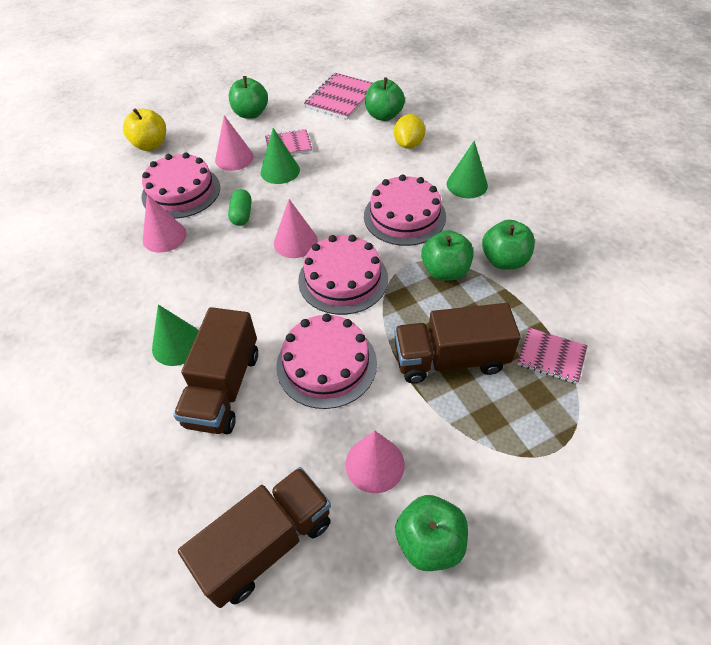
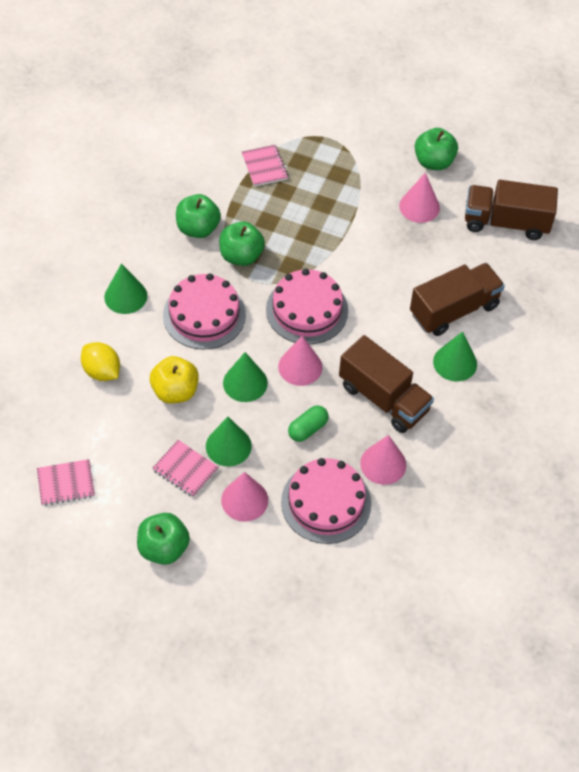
camera: 135 degrees left, 5 degrees up
(151, 145) = (293, 597): yellow apple -> yellow apple (175, 391)
(318, 205) = (245, 383): none -> green cone
(326, 364) = (383, 270): pink cake -> none
(341, 98) = (66, 483): pink notebook -> pink notebook, size x0.63
(384, 116) = (69, 422): green apple -> none
(408, 144) = (102, 371): yellow lemon -> yellow lemon turned 75 degrees clockwise
(450, 359) = (315, 212): brown truck -> brown truck (383, 398)

